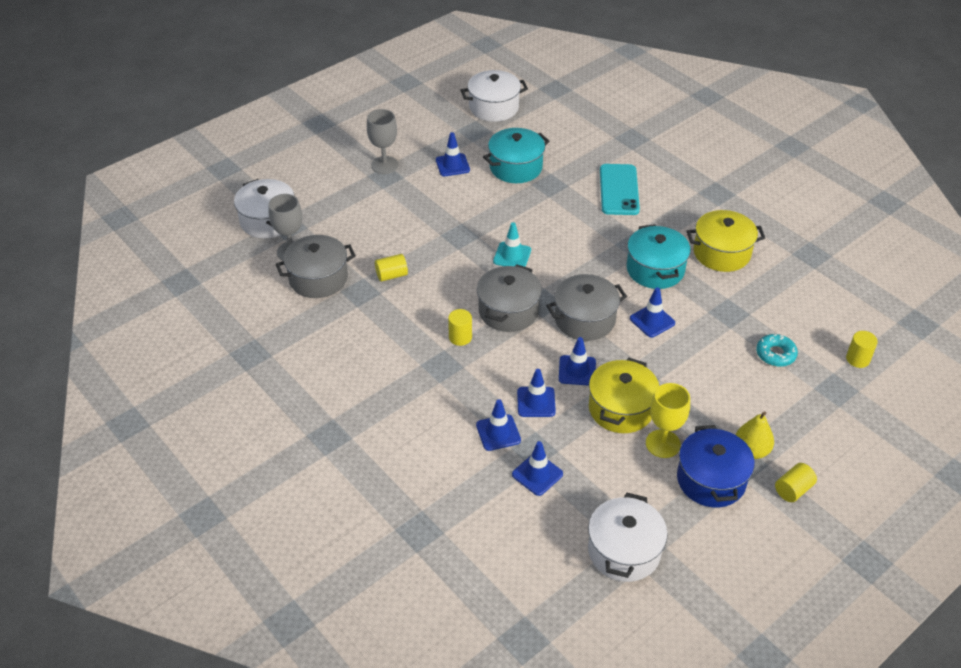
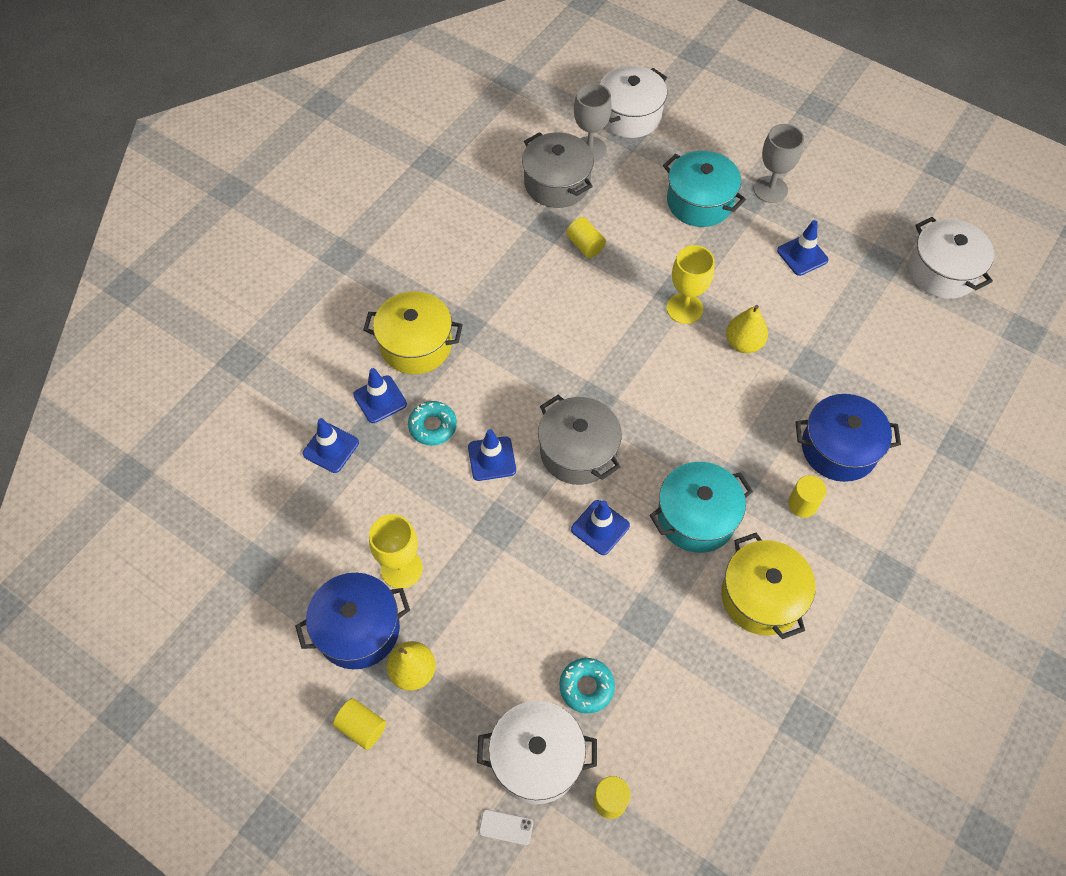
camera: 75 degrees right, 15 degrees up
(460, 337) = (509, 332): yellow cylinder -> yellow cylinder (802, 504)
(476, 234) = (684, 308): none -> yellow goblet
(508, 311) = (566, 370): grey pot -> none
(512, 256) = (661, 353): turquoise traffic cone -> none
(515, 167) = (830, 322): turquoise pot -> turquoise pot (699, 202)
(518, 212) = (743, 343): none -> yellow pear
(536, 402) = (432, 426): blue traffic cone -> turquoise donut
(619, 190) = (839, 448): turquoise phone -> blue pot
(621, 409) = (444, 515): yellow pot -> yellow pot (416, 345)
(624, 551) = (244, 551): white pot -> white pot (537, 758)
(873, 417) = (506, 827): none -> white phone

